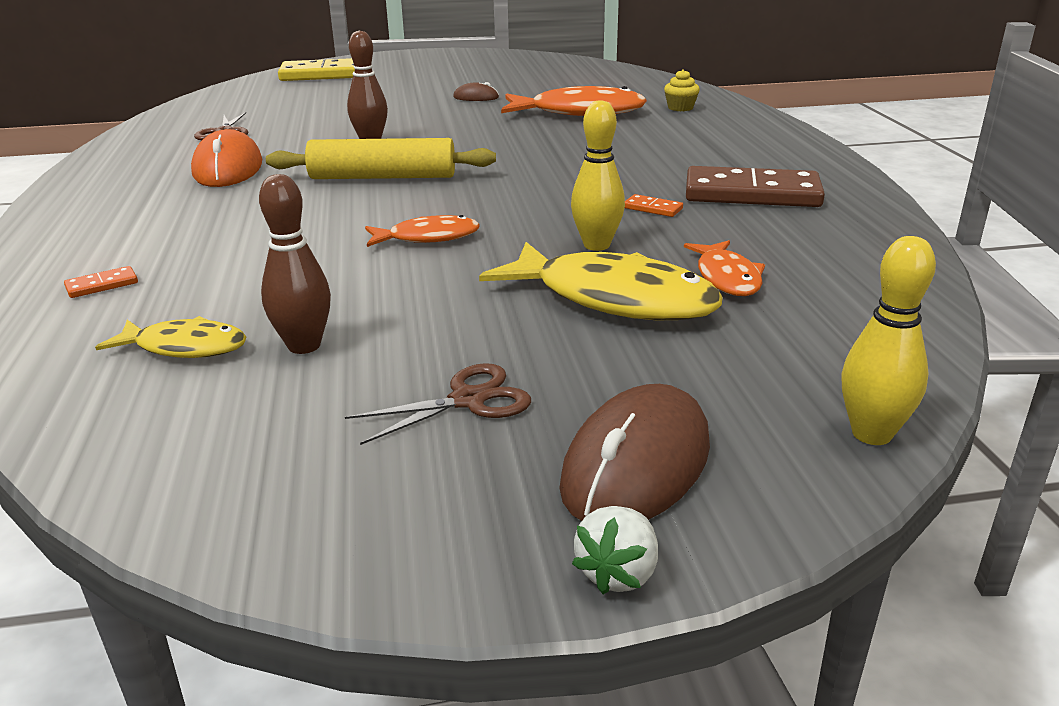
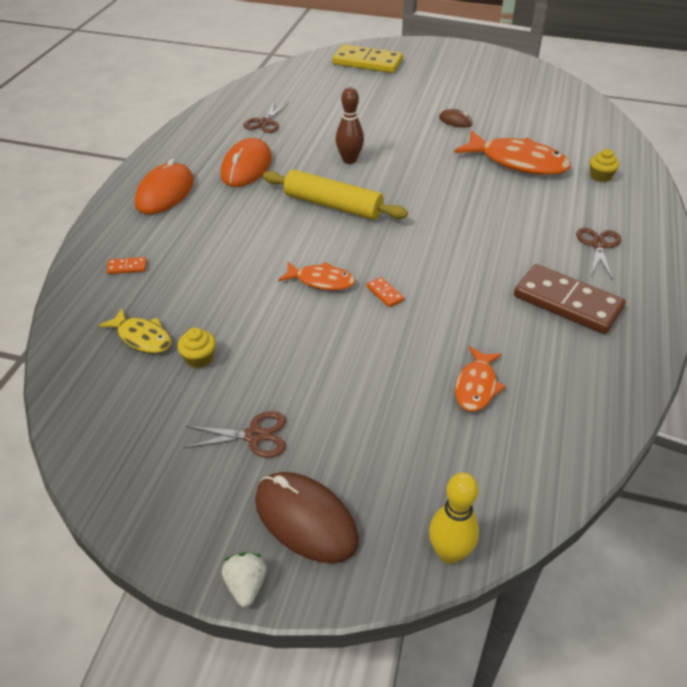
camera: 25 degrees right, 15 degrees up
(115, 209) = (165, 193): none -> orange mouse
(304, 346) = (199, 358): brown bowling pin -> yellow cupcake
(596, 245) = (418, 324): yellow bowling pin -> none
(614, 299) = (391, 380): yellow fish -> none
(618, 573) = (246, 585): white strawberry -> white strawberry turned 120 degrees clockwise
(636, 464) = (306, 519): brown mouse -> brown mouse turned 75 degrees clockwise
(653, 208) = (484, 296): orange domino -> orange domino (385, 293)
(735, 150) = (598, 245): none -> brown scissors

